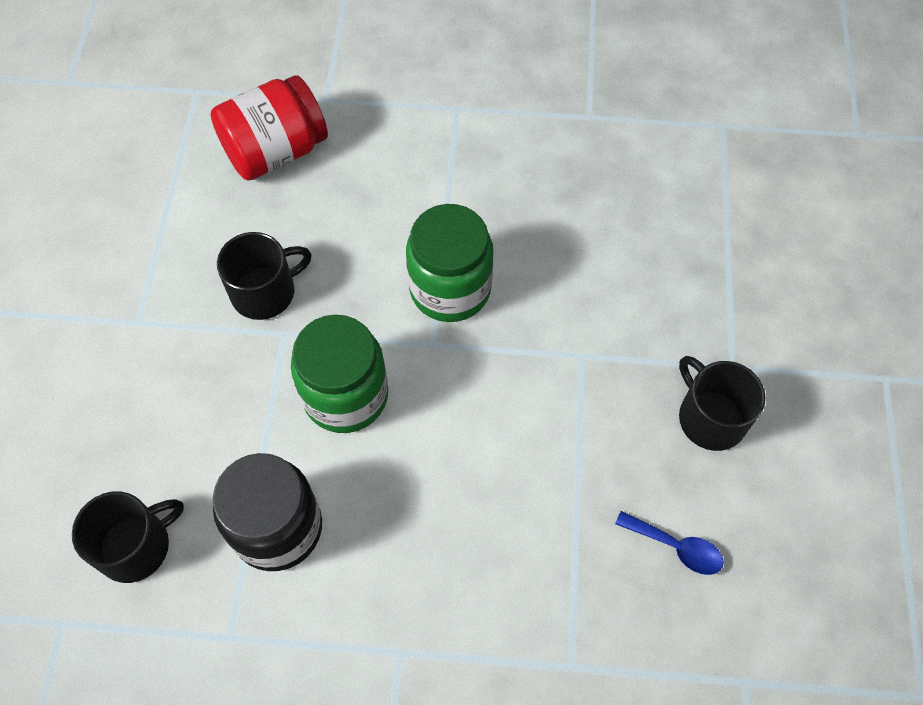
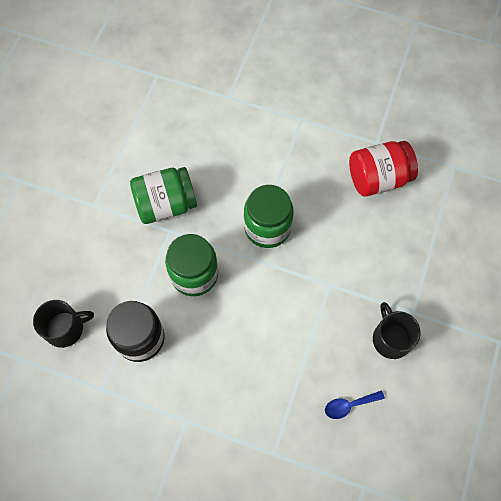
camera: 15 degrees right, 5 degrees up
(265, 292) = (166, 204): black mug -> green jar
(275, 151) = (192, 122): red jar -> red jar (378, 178)
(676, 547) = (349, 405): blue spoon -> blue spoon turned 120 degrees clockwise

